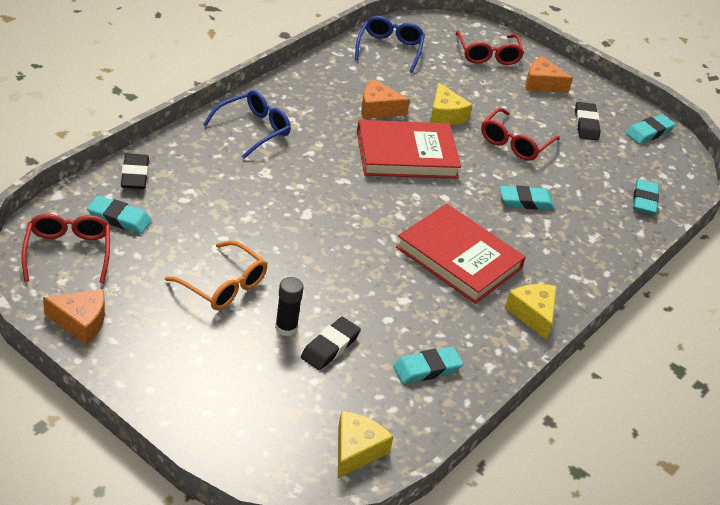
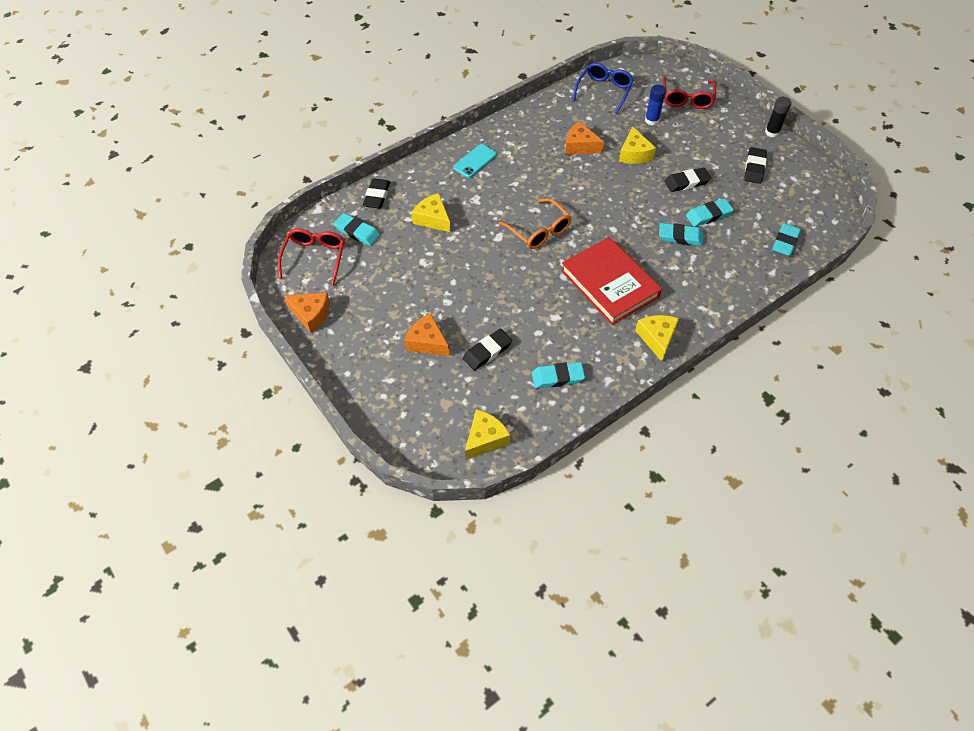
camera: 20 degrees right, 15 degrees up
(216, 198) = (433, 219): none -> yellow cheese
(222, 285) = (419, 293): orange glasses -> orange glasses (538, 230)
(253, 130) = (475, 161): blue glasses -> turquoise phone
(286, 328) = (458, 332): black glue stick -> black glue stick (772, 132)
(406, 154) = (592, 189): red book -> none
(455, 78) = (651, 120): none -> blue glue stick
(515, 142) = (687, 182): red glasses -> black eraser
(542, 84) = (726, 128): orange cheese -> orange cheese (427, 342)
(649, 132) = (809, 178): turquoise eraser -> turquoise eraser (708, 215)

